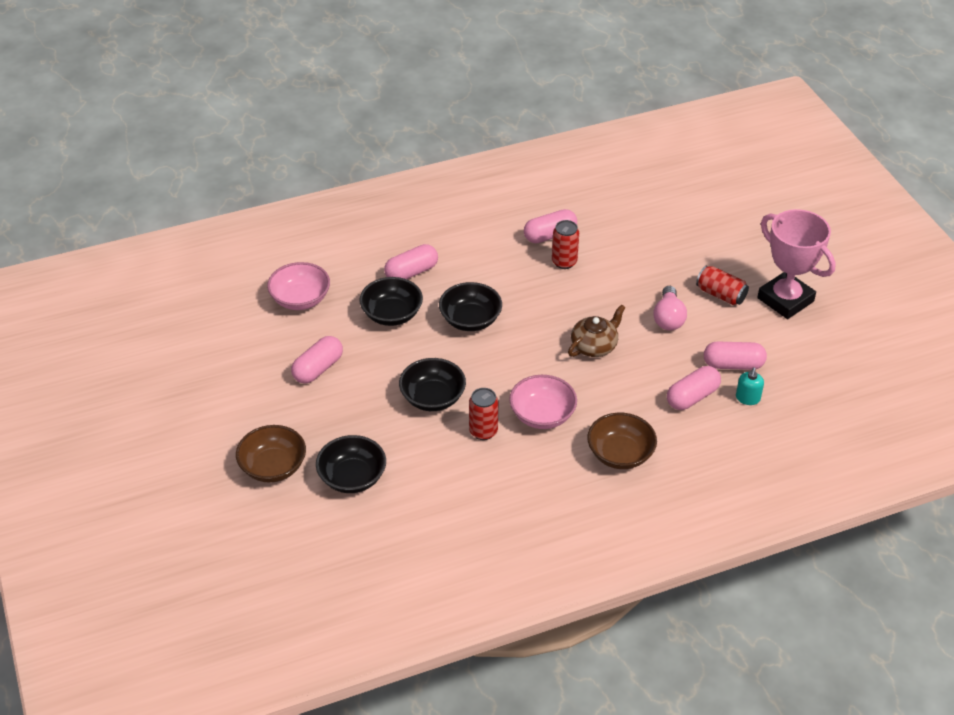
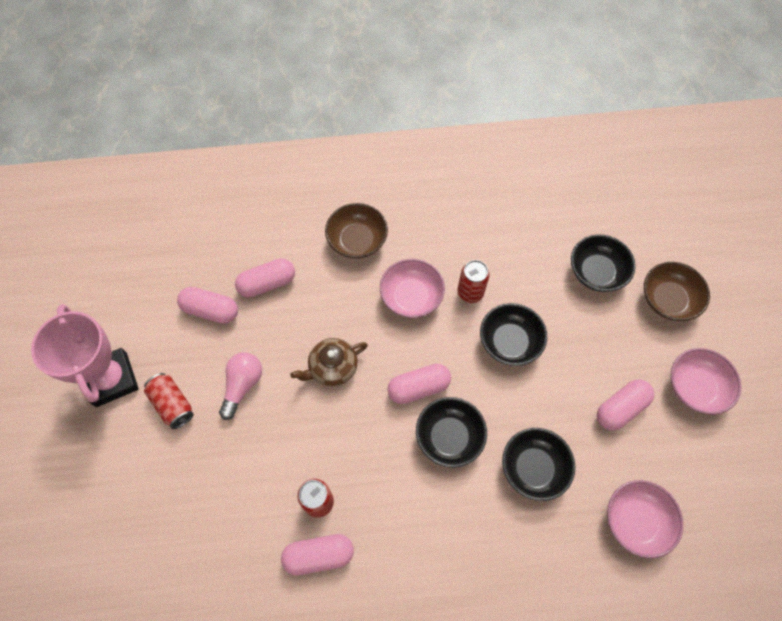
camera: 165 degrees left, 20 degrees up
(246, 398) = (695, 387): none -> pink bowl
(411, 272) = (500, 533): pink capsule -> pink capsule (418, 388)
(747, 398) = (219, 270): turquoise soap dispenser -> none

